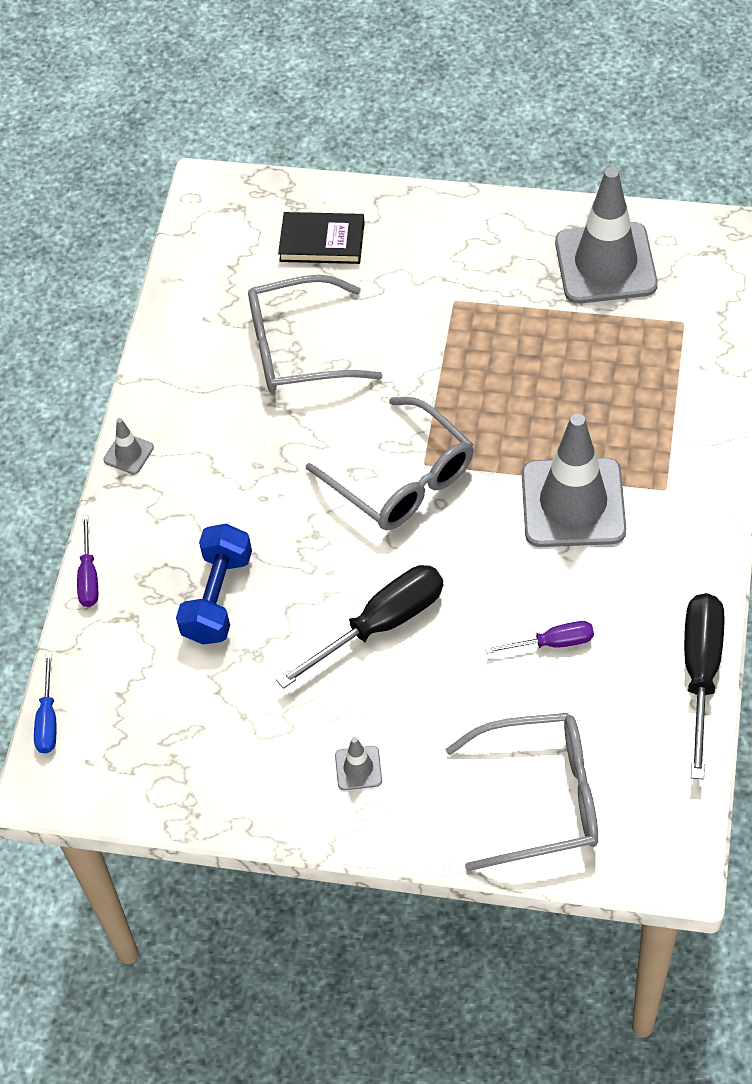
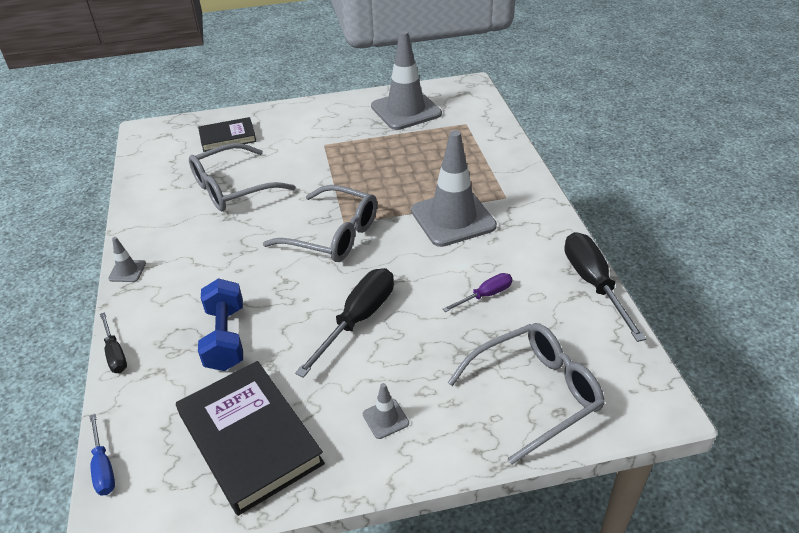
camera: 25 degrees left, 15 degrees down
(89, 576) = (115, 353): purple screwdriver -> black screwdriver
(205, 740) = (249, 439): none -> black book

